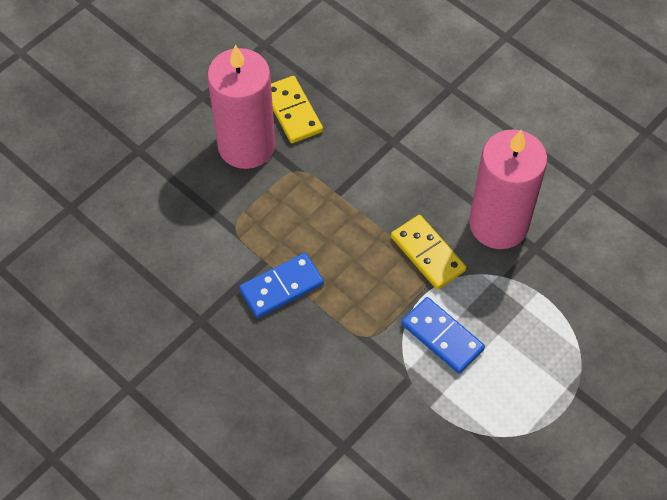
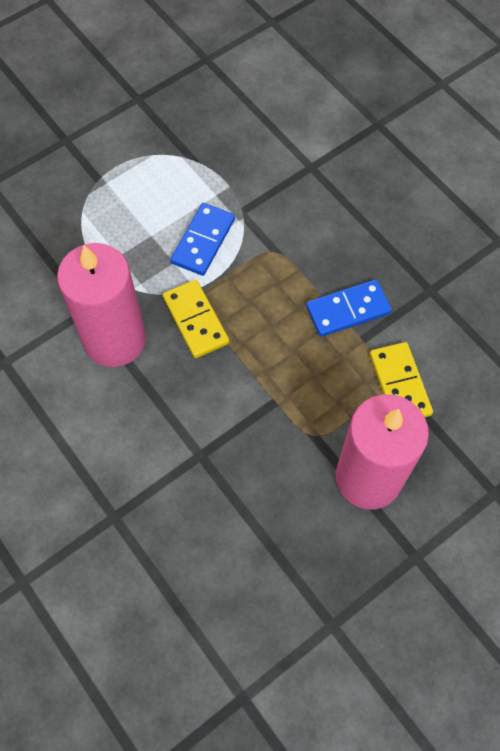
camera: 170 degrees left, 5 degrees up
(293, 111) = (309, 515): yellow domino -> yellow domino (399, 384)
(442, 336) = (203, 241): blue domino -> blue domino turned 60 degrees clockwise

